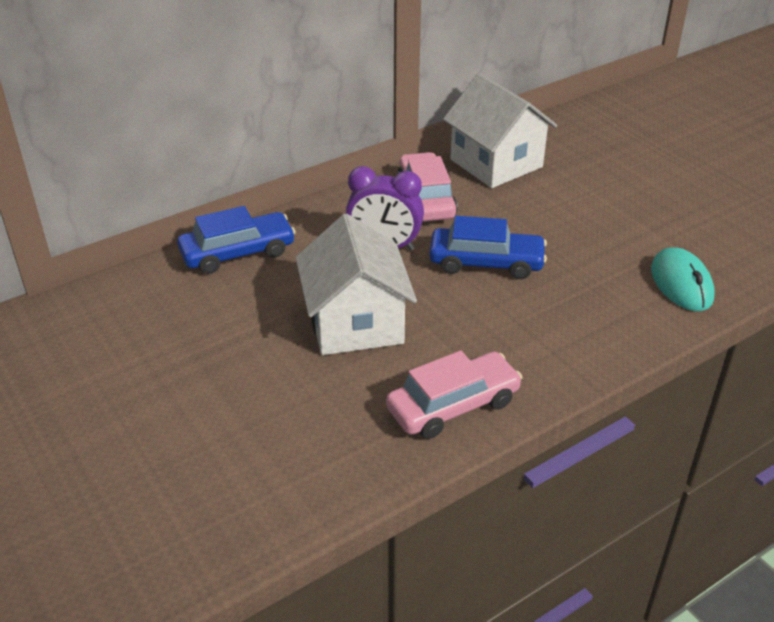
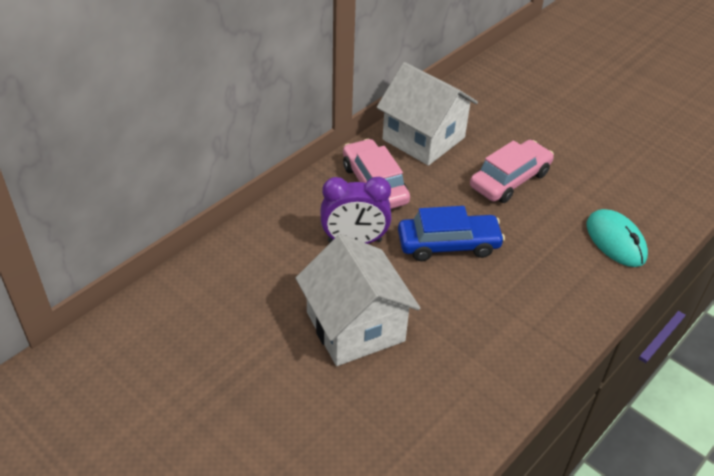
camera: 15 degrees left, 5 degrees up
(238, 253) = (222, 268): blue car -> none
(453, 405) = (468, 398): pink car -> pink car (510, 180)

